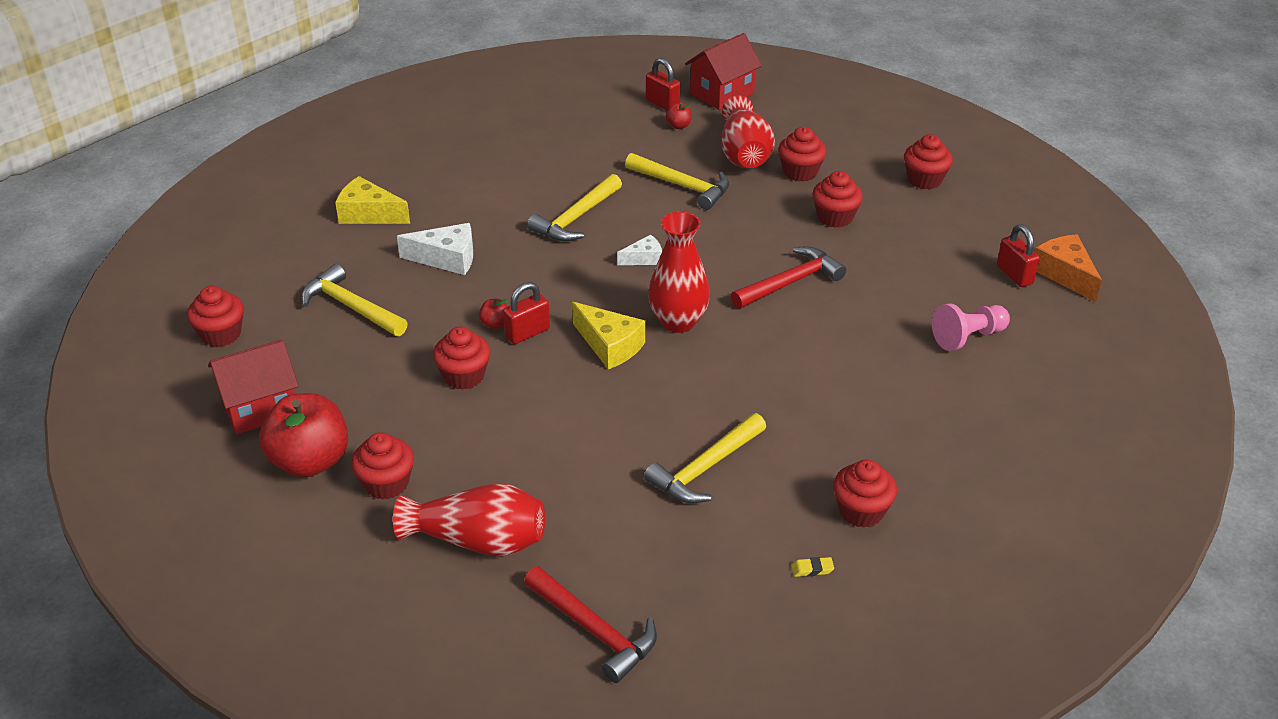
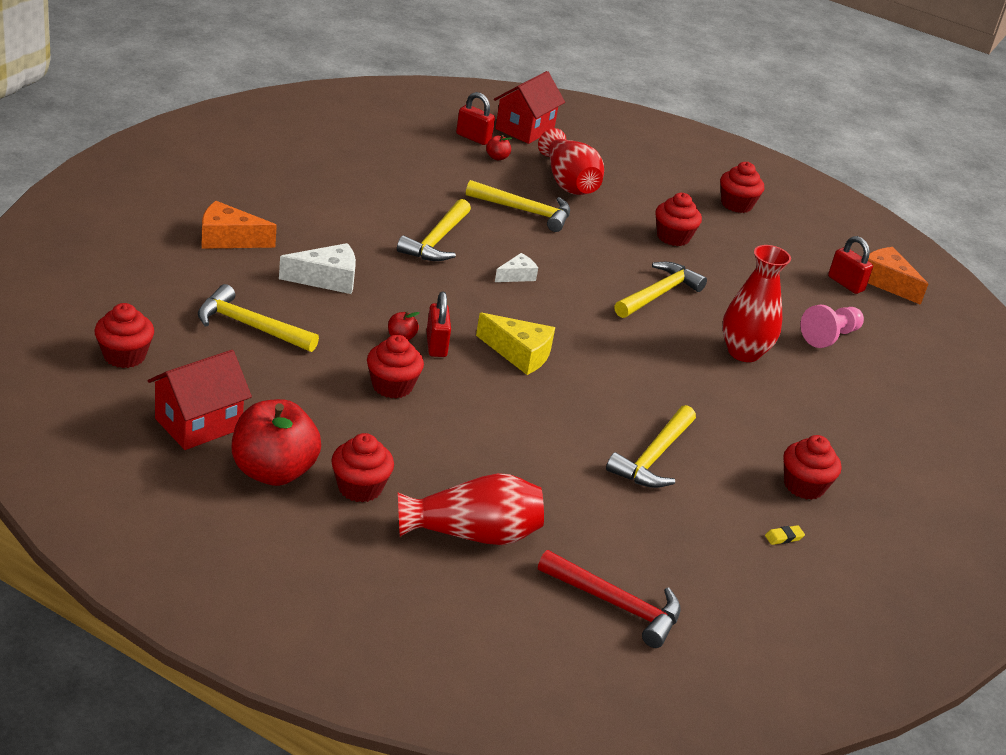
camera: 20 degrees left, 5 degrees down
(368, 214) = (228, 239): yellow cheese -> orange cheese
(527, 333) = (436, 345): red padlock -> red padlock turned 45 degrees counterclockwise
(678, 322) = (573, 331): red vase -> red vase (743, 352)
(790, 282) = (658, 294): red hammer -> yellow hammer
(800, 172) = (625, 198): red cupcake -> none

